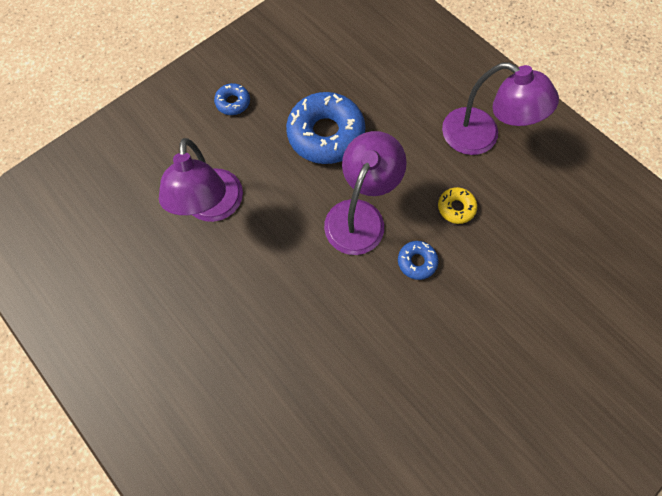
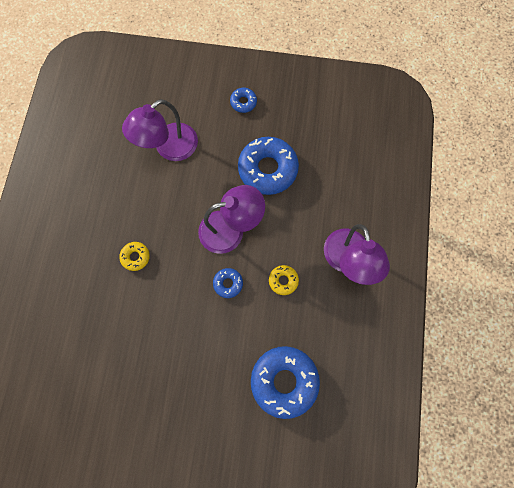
camera: 50 degrees right, 5 degrees up
(307, 335) = (135, 257): none -> yellow donut
(562, 284) = (284, 381): none -> blue donut

